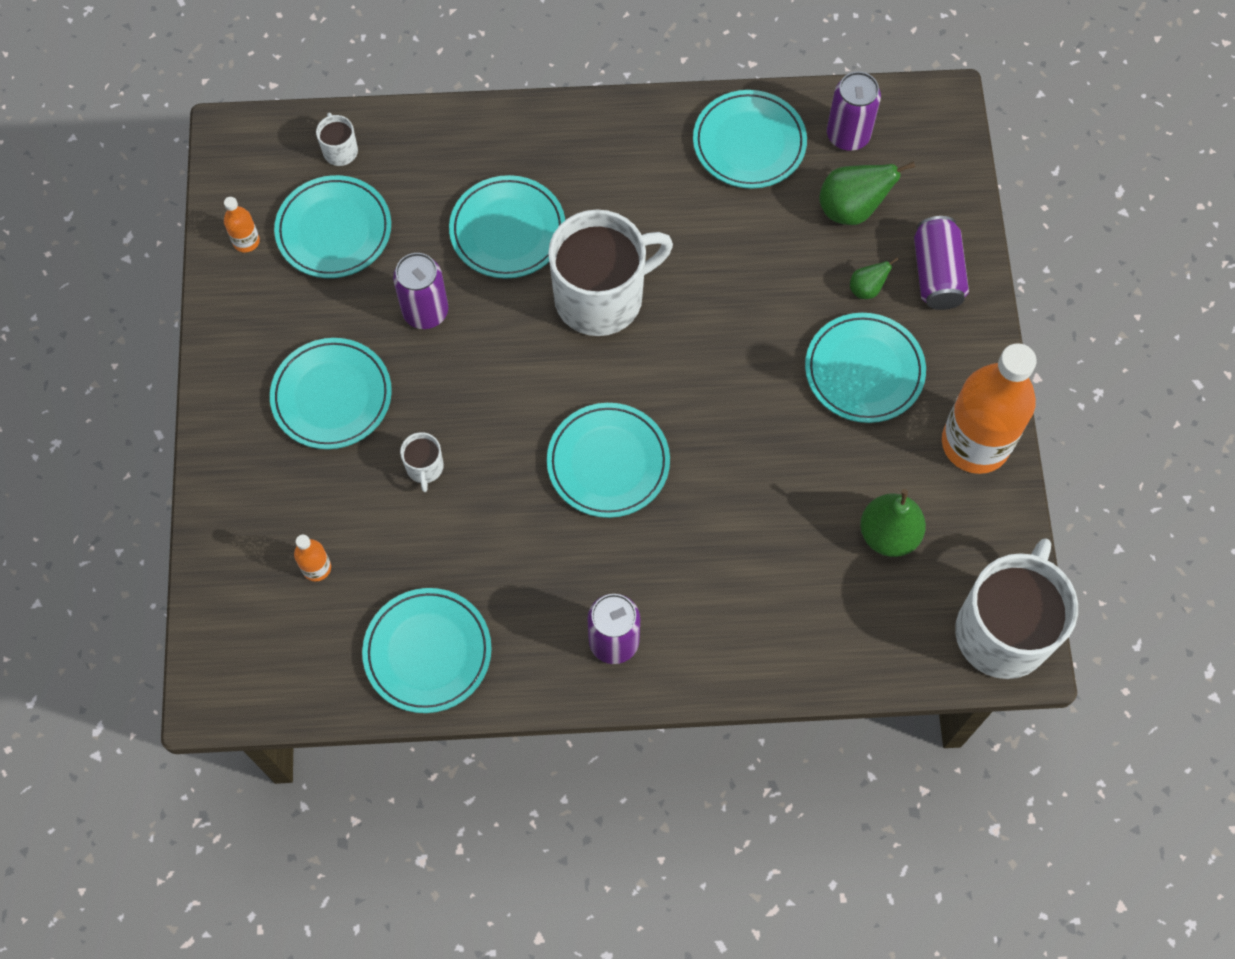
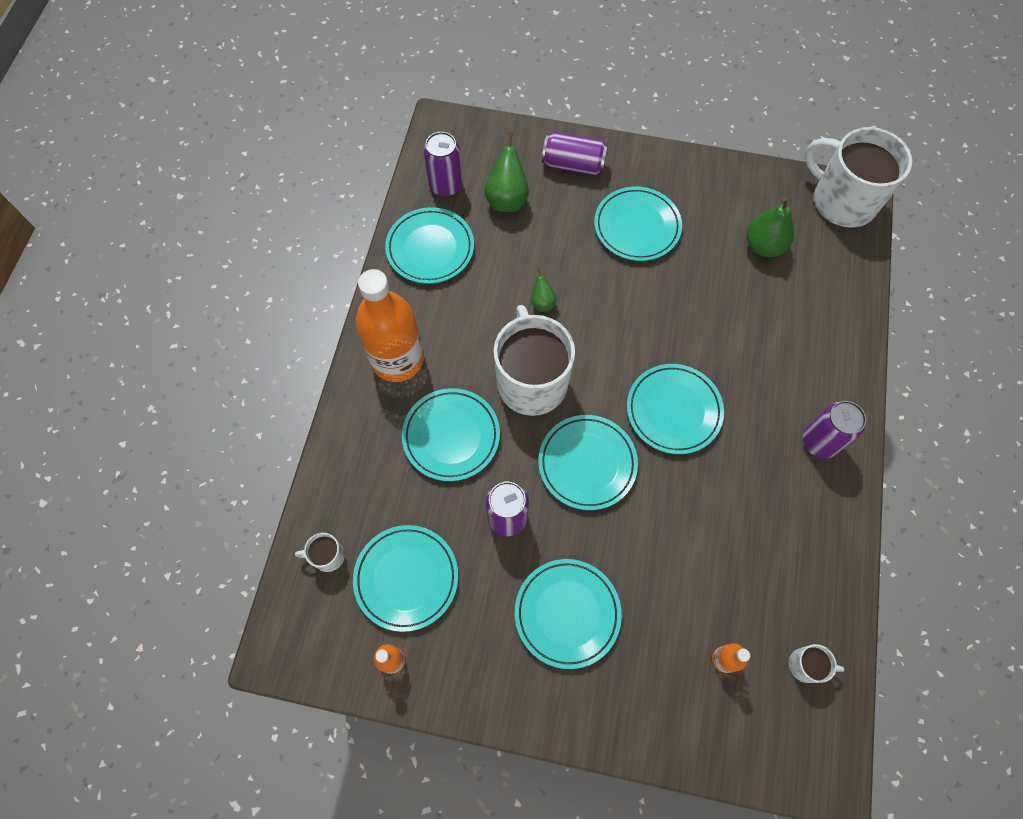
camera: 75 degrees left, 0 degrees up
(425, 468) = (650, 549): white mug -> white mug (806, 665)
(428, 652) = (810, 582): turquoise plate -> turquoise plate (587, 463)
(866, 289) = (573, 208): green pear -> green pear (542, 303)
(975, 443) = (706, 178): orange bottle -> orange bottle (397, 359)

